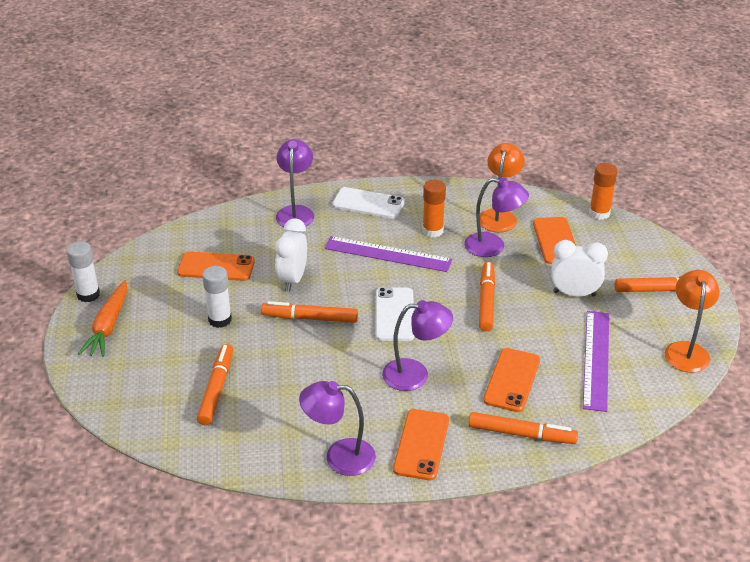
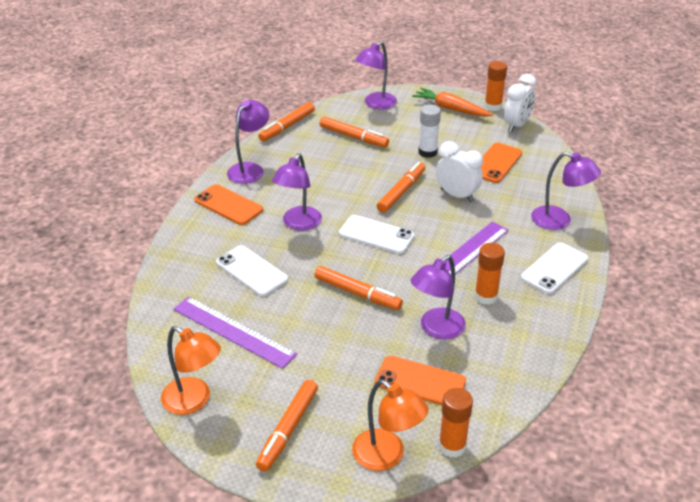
camera: 115 degrees right, 0 degrees up
(88, 294) = (493, 106): white glue stick -> orange glue stick
(123, 394) = (376, 104): none -> purple lamp
(499, 216) = (489, 355): orange lamp -> orange lamp (387, 456)
(512, 380) = (251, 271): orange phone -> white phone
(521, 434) = (194, 254): orange marker -> orange marker (287, 127)
(574, 294) = (328, 357): white clock -> white clock (516, 125)

